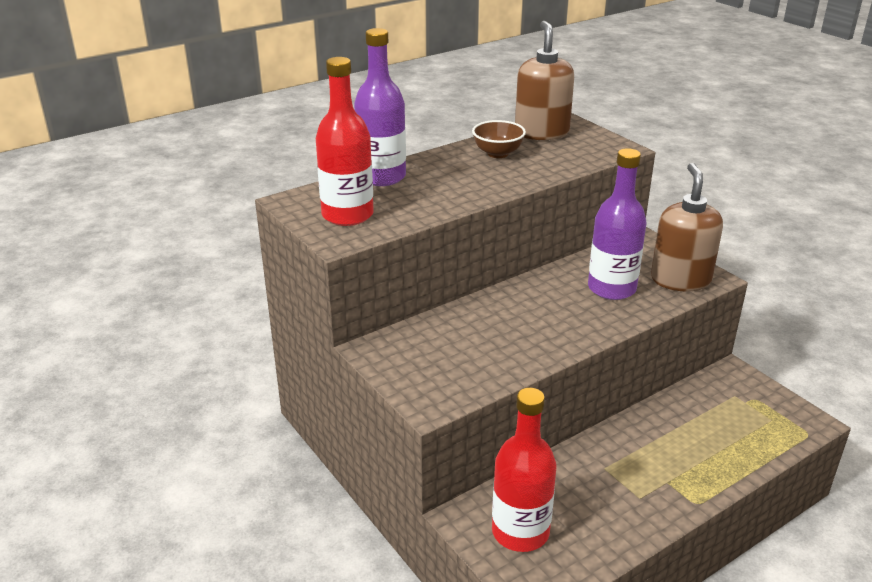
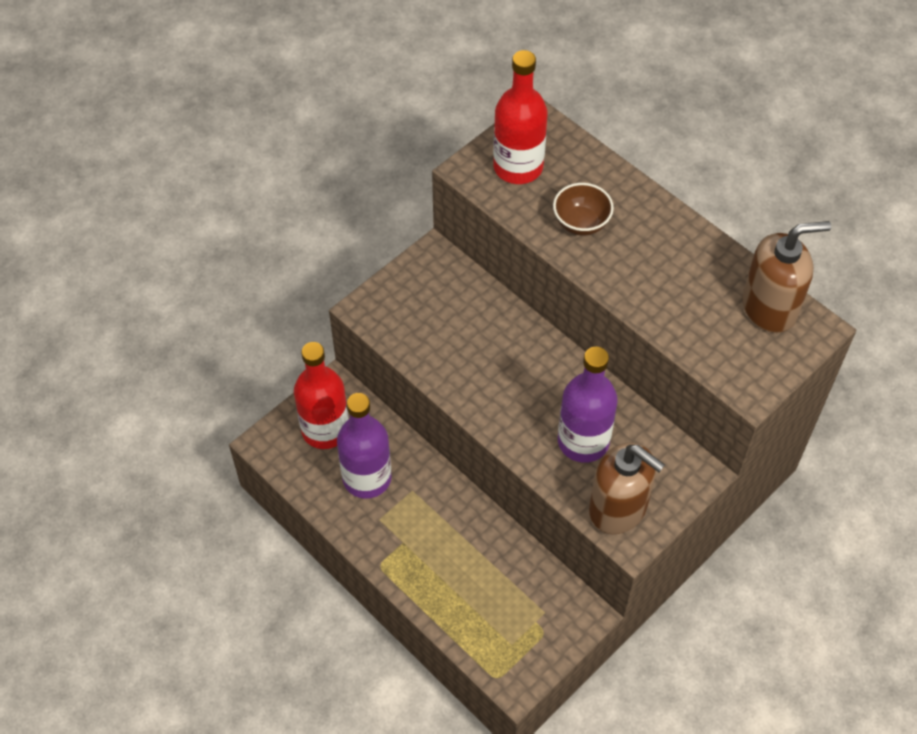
camera: 80 degrees right, 25 degrees up
(382, 177) = (606, 178): purple bottle -> purple bottle (367, 478)
(497, 153) = (695, 270): brown bowl -> brown bowl (581, 223)
(680, 280) = (618, 508): brown soap dispenser -> brown soap dispenser turned 45 degrees clockwise

